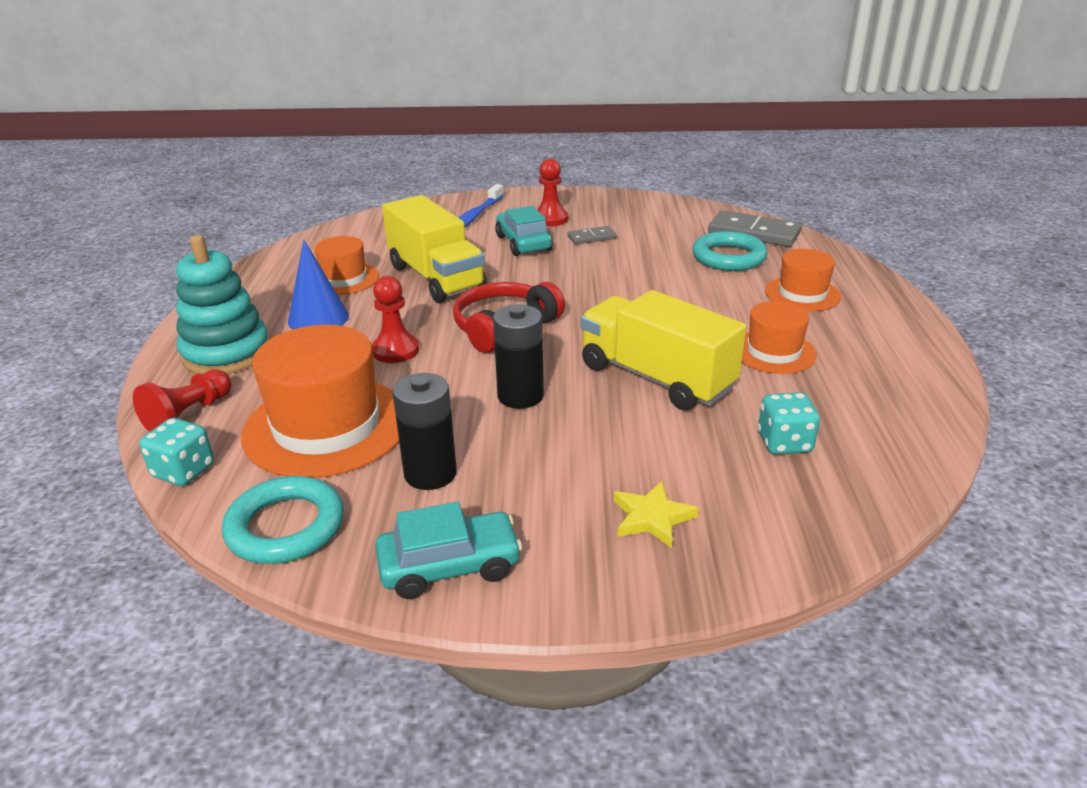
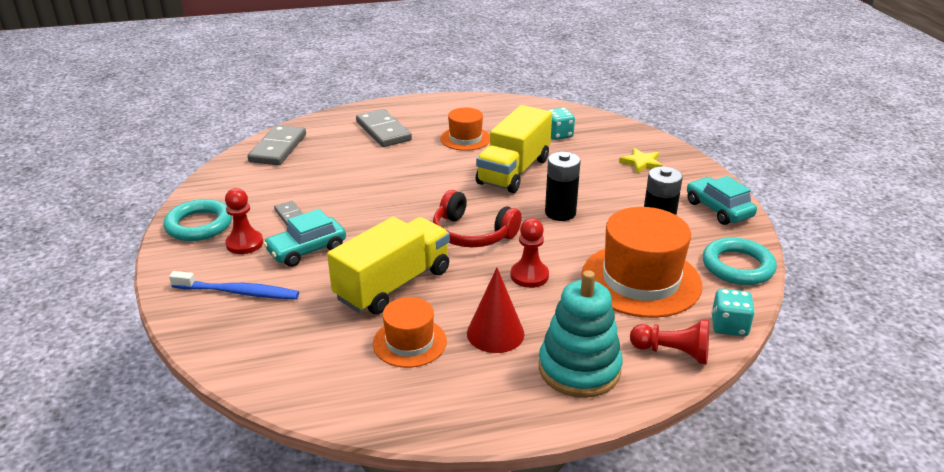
camera: 105 degrees left, 0 degrees up
(318, 318) = (495, 333): blue cone -> red cone
(728, 257) = (327, 156): turquoise ring -> turquoise ring (199, 225)
(802, 294) = (383, 131): orange hat -> grey domino

